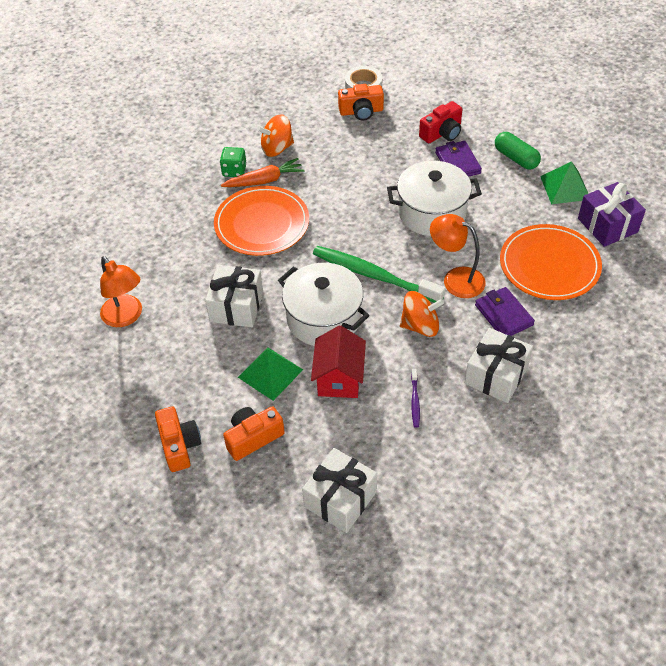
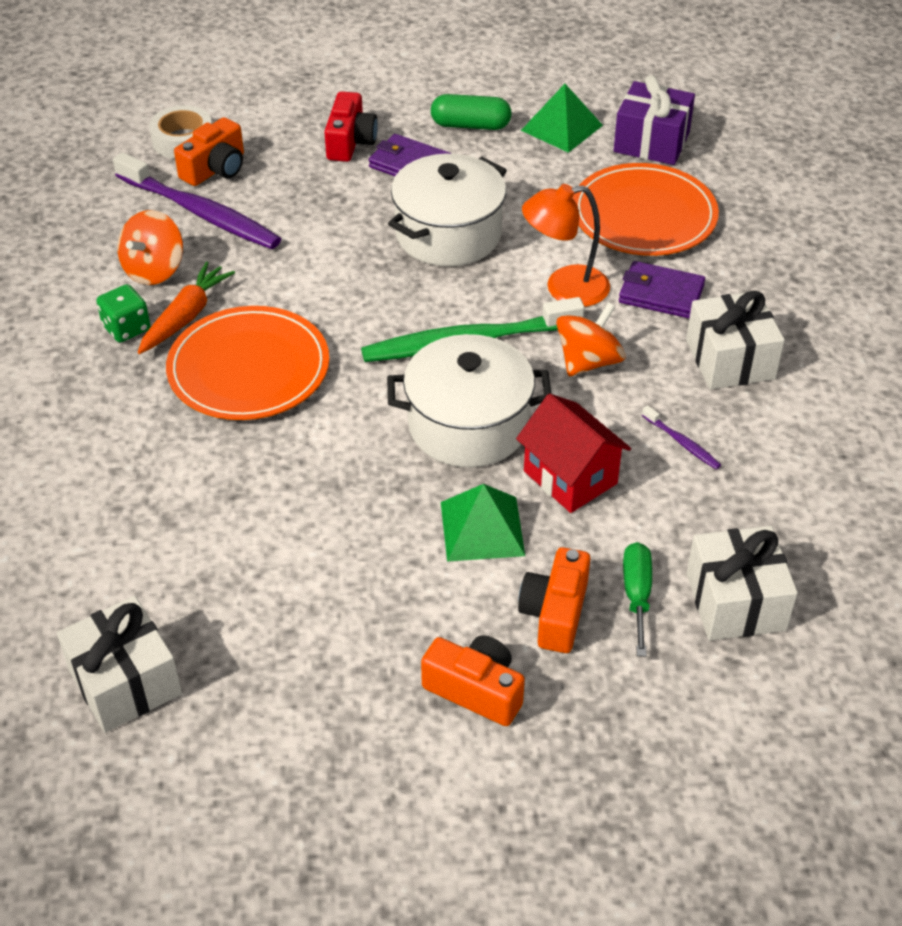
camera: 45 degrees left, 5 degrees down
(126, 317) = (201, 595): orange lamp -> none
(237, 306) = (341, 483): white gift -> white gift (125, 682)
(299, 459) = (636, 595): none -> green screwdriver
(329, 131) = (200, 213): none -> purple toothbrush

